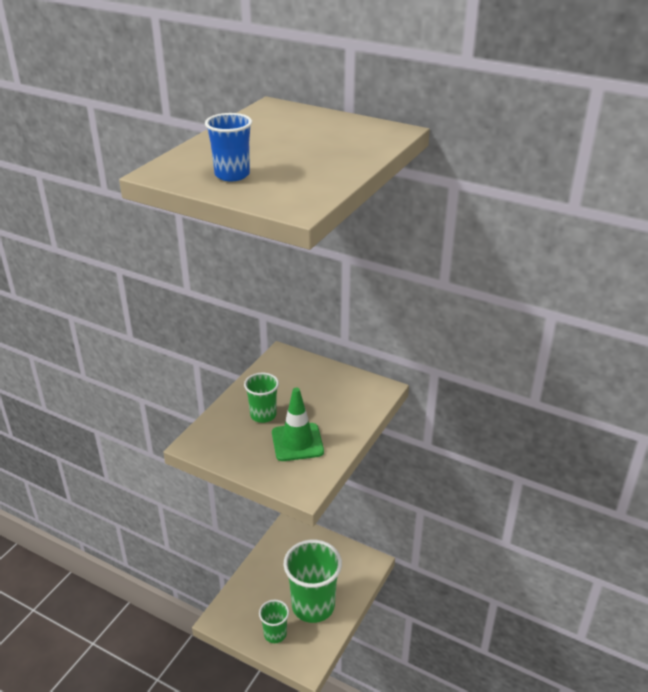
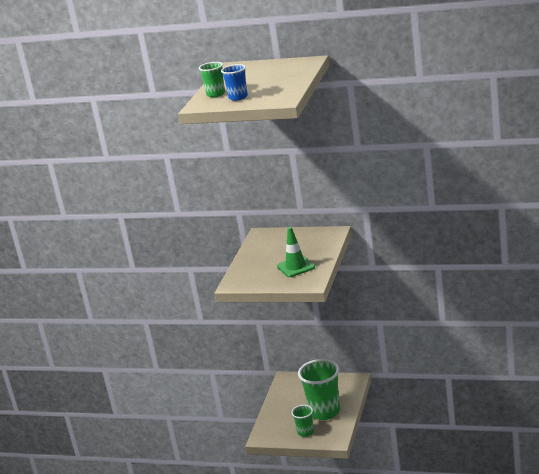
camera: 10 degrees left, 10 degrees down
(263, 415) = (266, 261): green cup -> green cup (216, 94)

